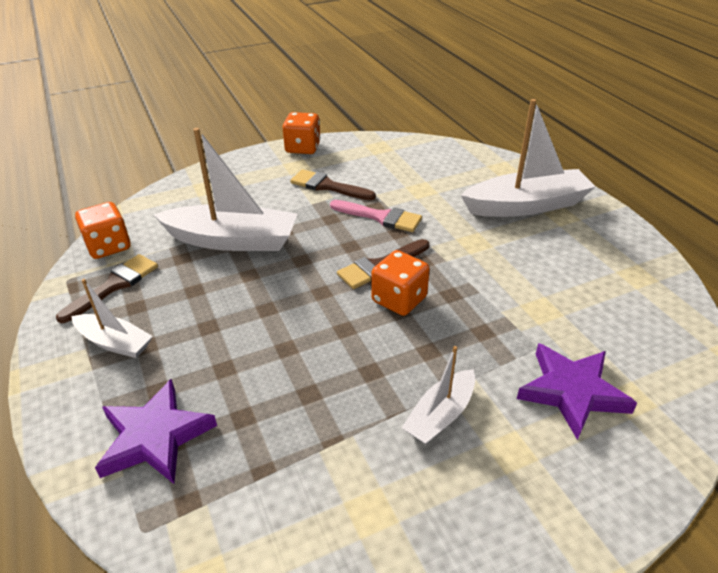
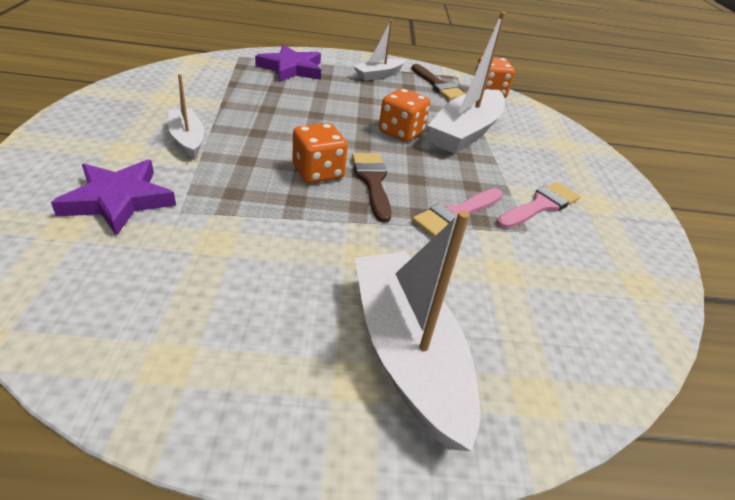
camera: 110 degrees right, 0 degrees up
(303, 148) = (645, 221): orange dice -> orange dice (401, 132)
(327, 186) = (540, 205): brown brush -> pink brush
(526, 205) = (407, 353): white boat -> white boat turned 150 degrees clockwise

